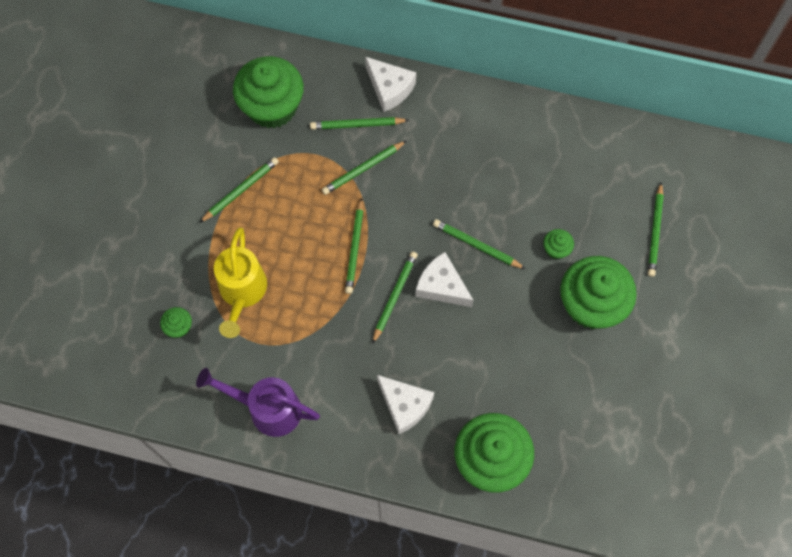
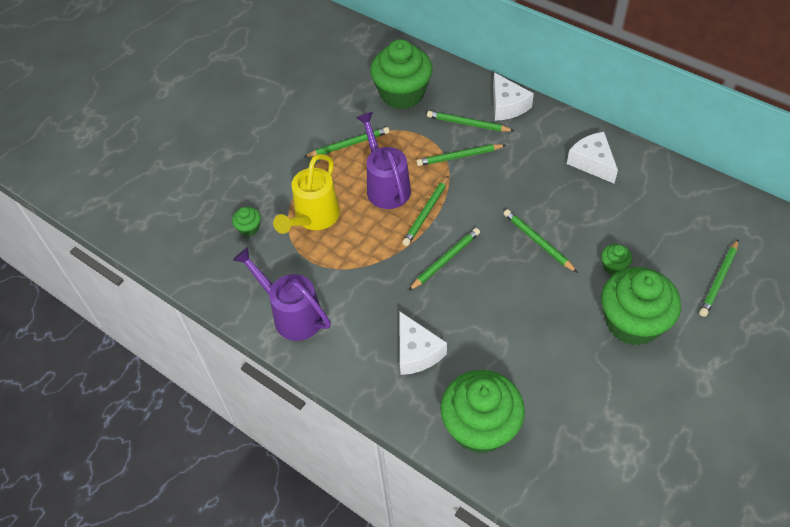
camera: 25 degrees right, 15 degrees down
(301, 229) = (385, 185): none -> purple watering can
(441, 286) = (492, 264): white cheese -> white cheese (592, 162)

